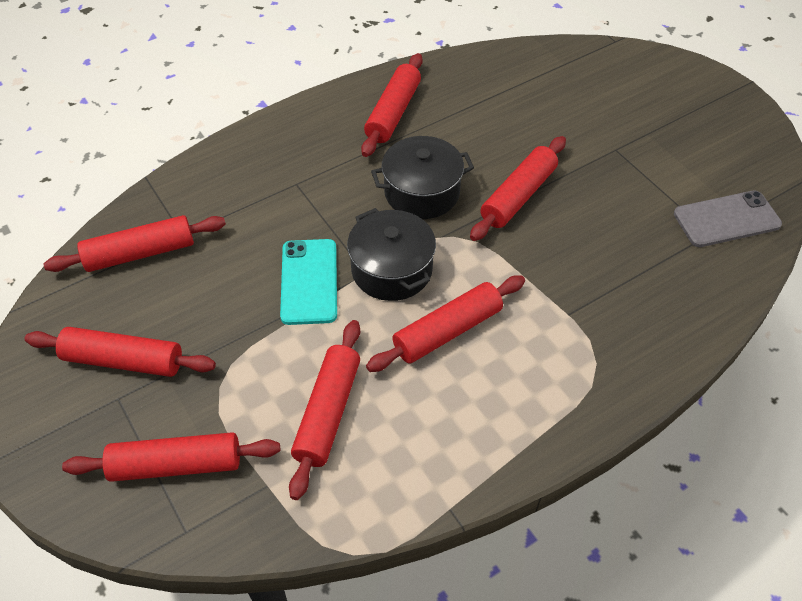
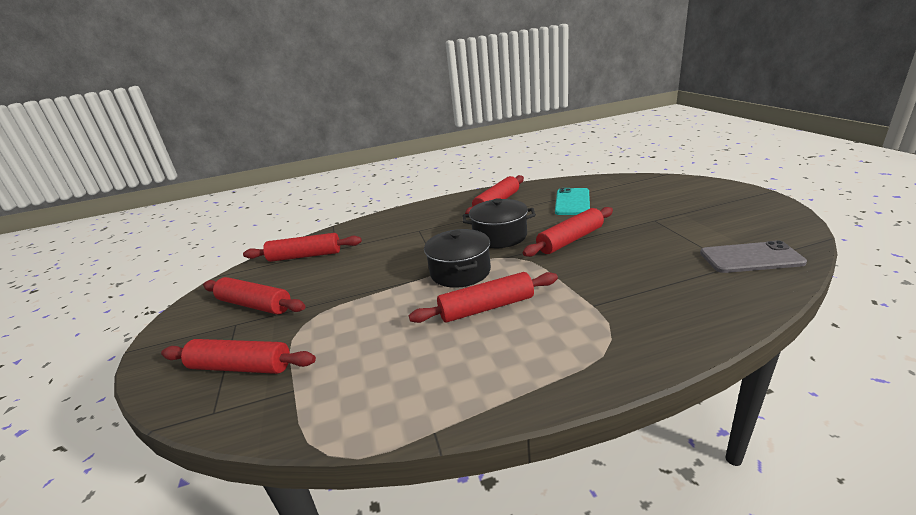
camera: 20 degrees right, 25 degrees down
(309, 281) = (399, 274): turquoise phone -> turquoise phone (572, 202)
(327, 412) = (368, 348): red rolling pin -> none

